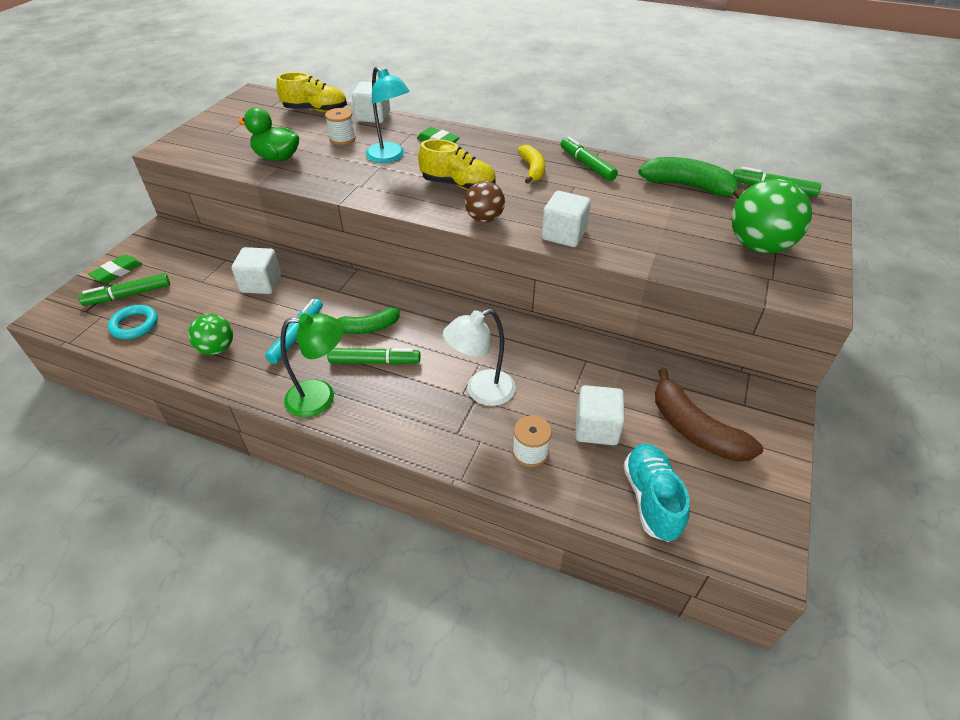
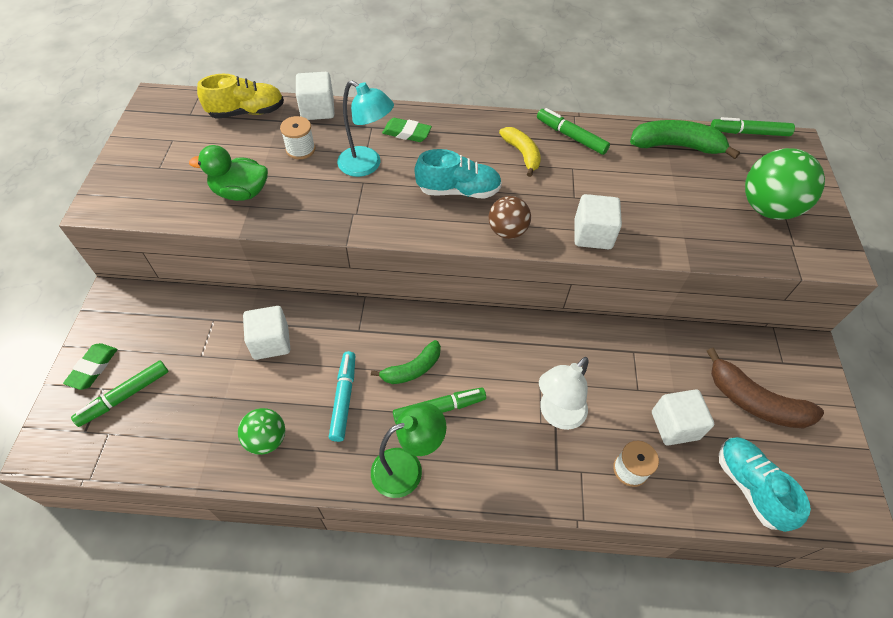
camera: 20 degrees left, 10 degrees up
(134, 325) = (155, 434): turquoise ring -> none
(458, 185) = (458, 191): yellow shoe -> turquoise shoe

